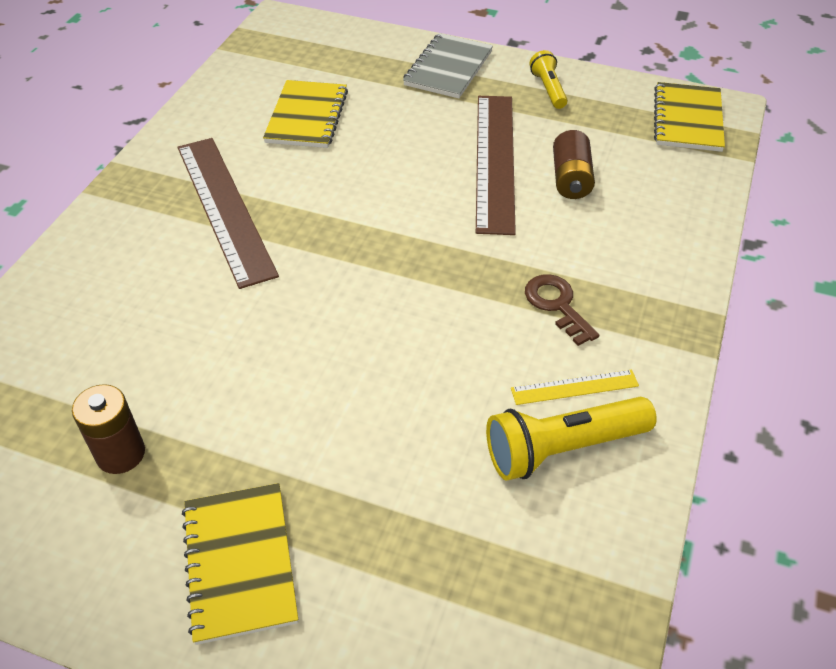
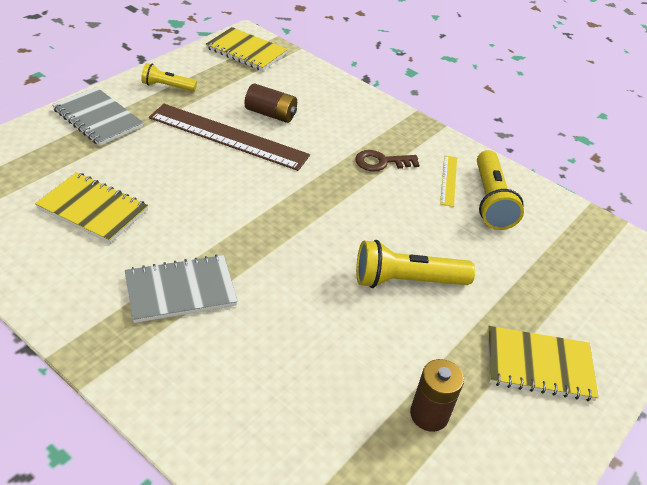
camera: 75 degrees left, 5 degrees down
(225, 208) = (180, 290): brown ruler -> grey notebook
(332, 385) = (406, 281): none -> yellow flashlight

